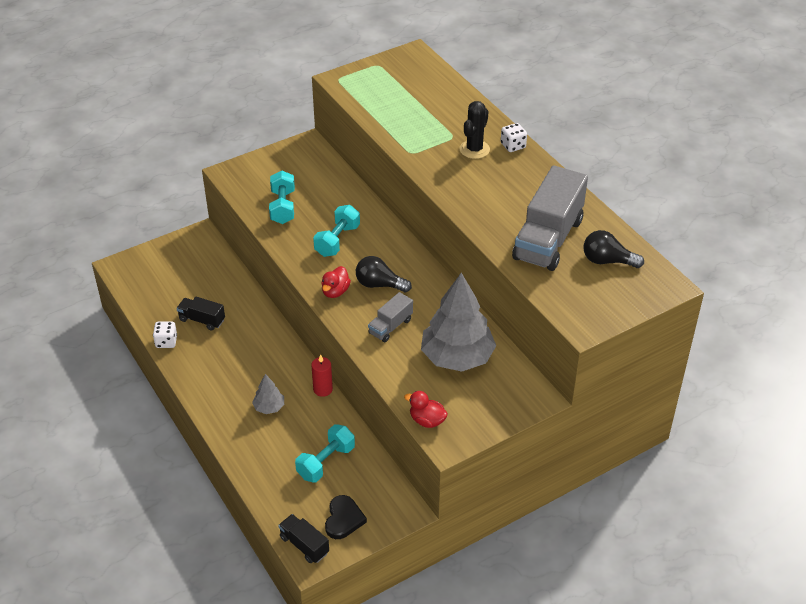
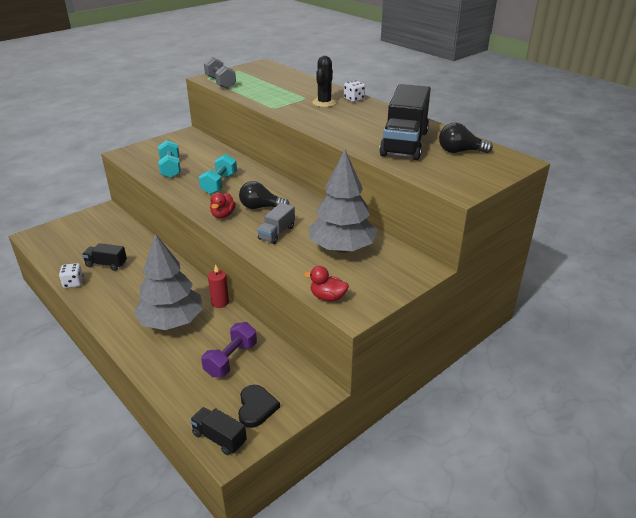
camera: 10 degrees left, 10 degrees down
(269, 407) = (171, 321): grey tree -> grey tree, size x2.21
(326, 462) = (231, 359): turquoise dumbbell -> purple dumbbell
(354, 92) = (220, 83): none -> grey dumbbell
(548, 239) = (404, 143): grey truck -> black truck

